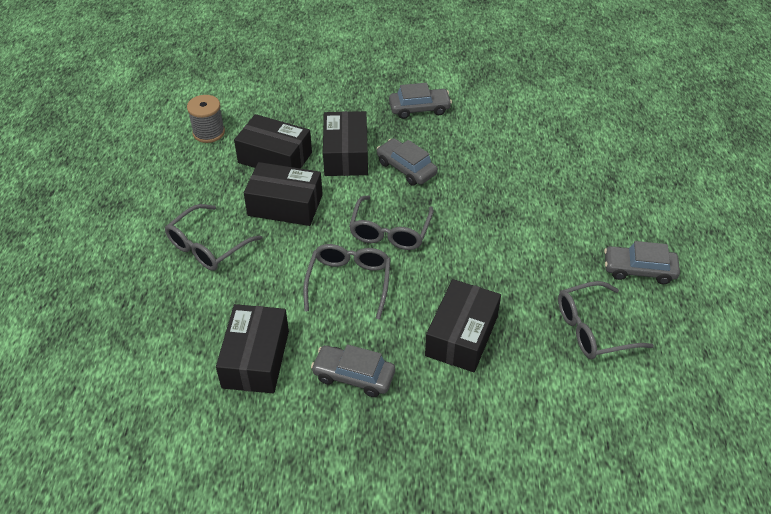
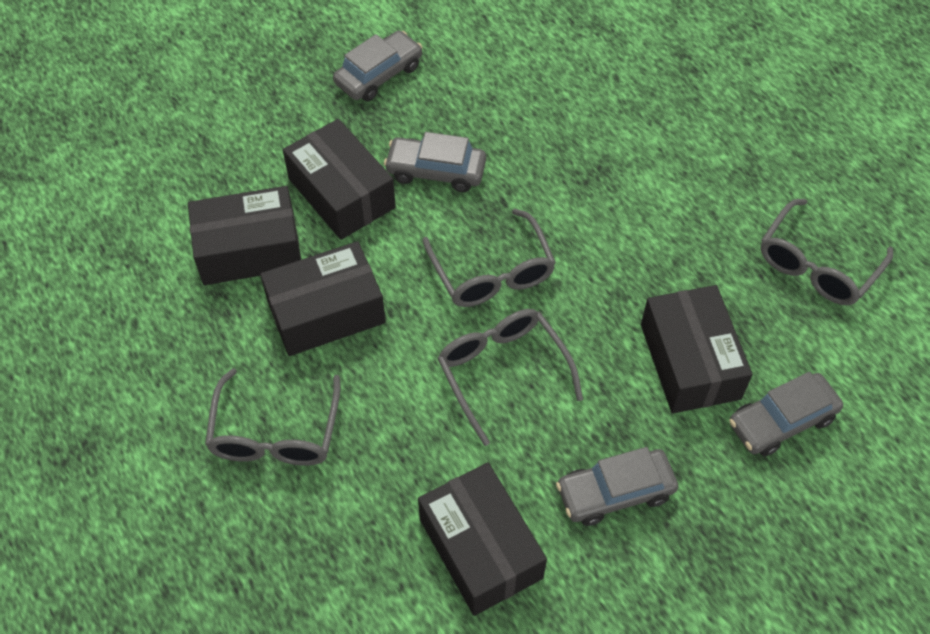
camera: 35 degrees left, 10 degrees up
(209, 132) = (118, 262): grey spool -> none
(639, 270) = (804, 161): grey car -> grey car (782, 421)

